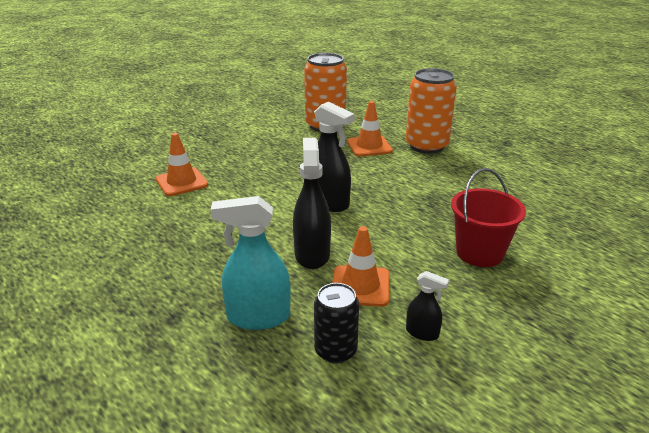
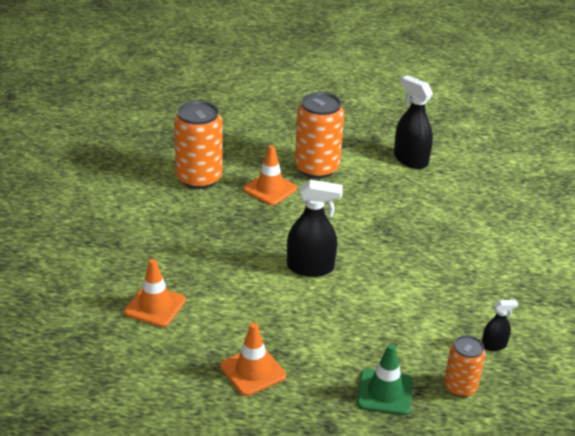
camera: 40 degrees left, 5 degrees up
(258, 317) = (385, 392): turquoise spray bottle -> green traffic cone
(312, 254) = (357, 322): black spray bottle -> black spray bottle (410, 160)
(335, 351) = (460, 387): black can -> orange can
(360, 286) = (420, 331): orange traffic cone -> orange traffic cone (252, 371)
(479, 253) = (463, 263): red bucket -> none

